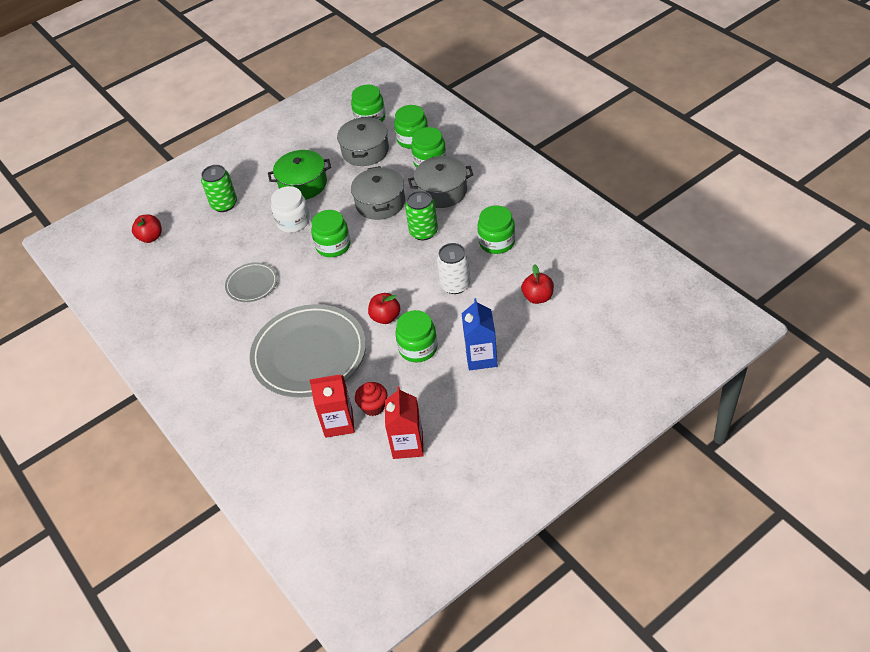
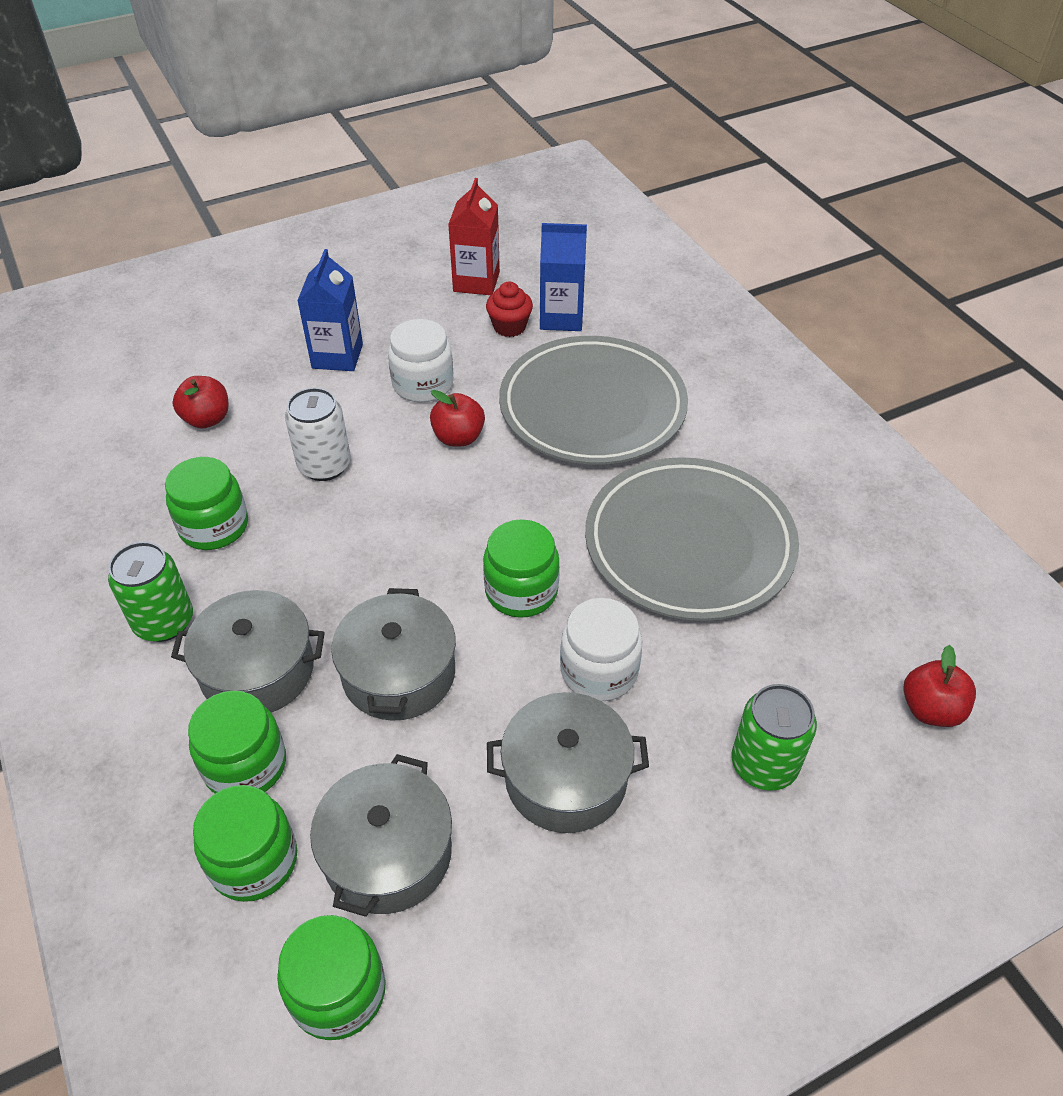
camera: 175 degrees left, 0 degrees up
(252, 284) = (689, 544): grey plate -> grey plate, size x2.06
(303, 184) = (566, 778): green pot -> grey pot
(338, 423) = (561, 318): red carton -> blue carton
(418, 348) = (423, 384): green jar -> white jar
(423, 232) = (336, 579): green can -> green can (164, 622)

